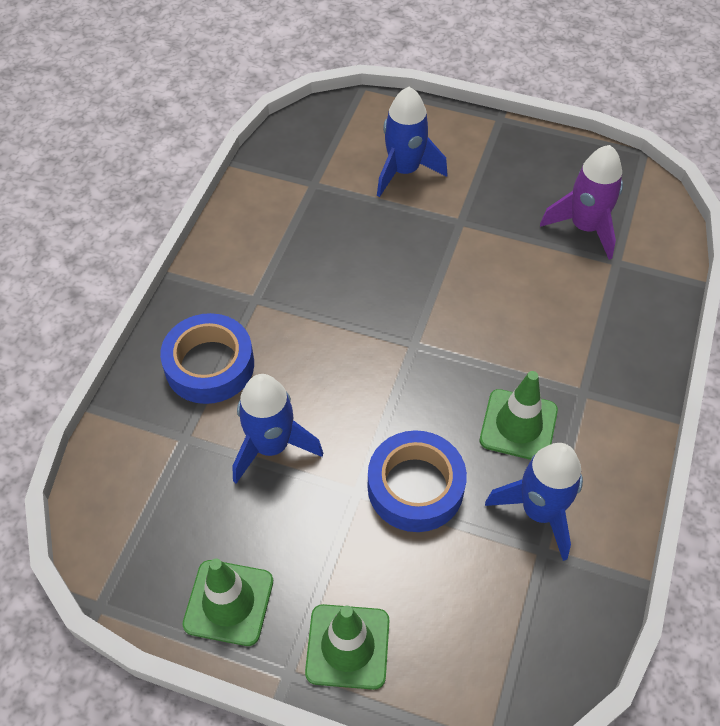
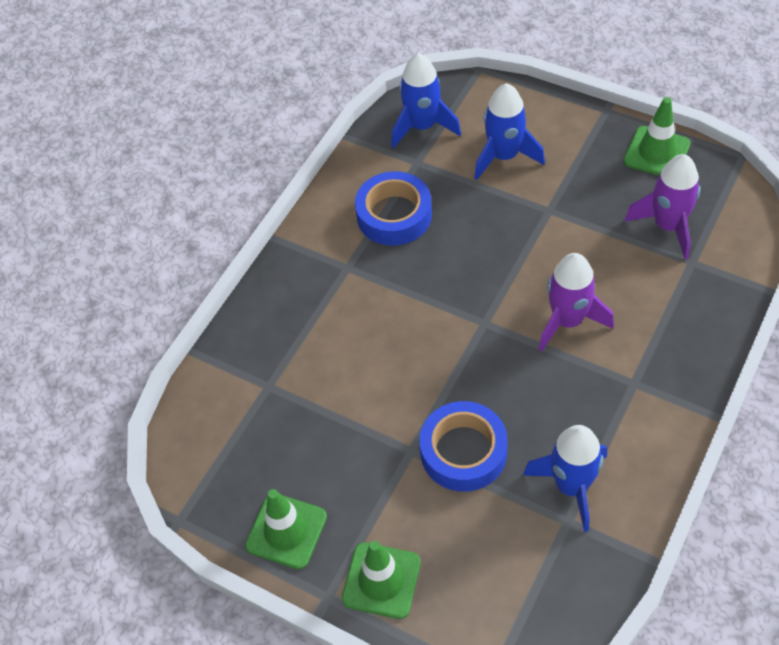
camera: 15 degrees right, 0 degrees up
(209, 365) = (299, 324): blue tape -> blue tape (394, 215)
(271, 446) = (342, 401): blue rocket -> blue rocket (422, 126)
(501, 334) = (567, 321): none -> purple rocket
(518, 425) = (567, 407): green traffic cone -> green traffic cone (656, 152)

